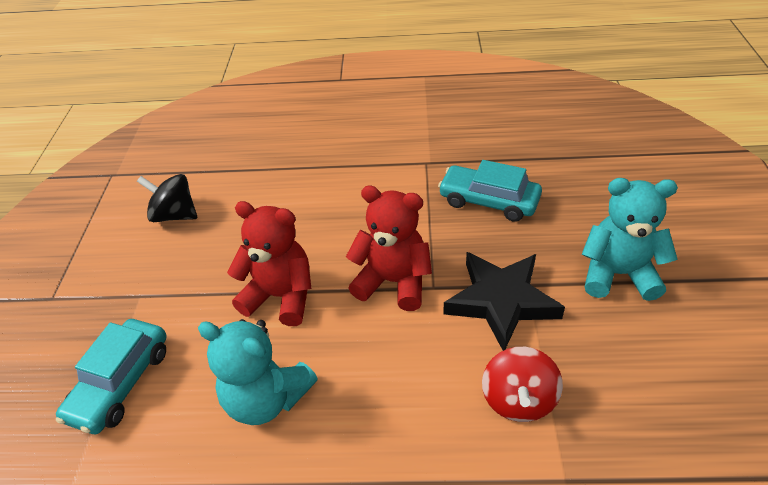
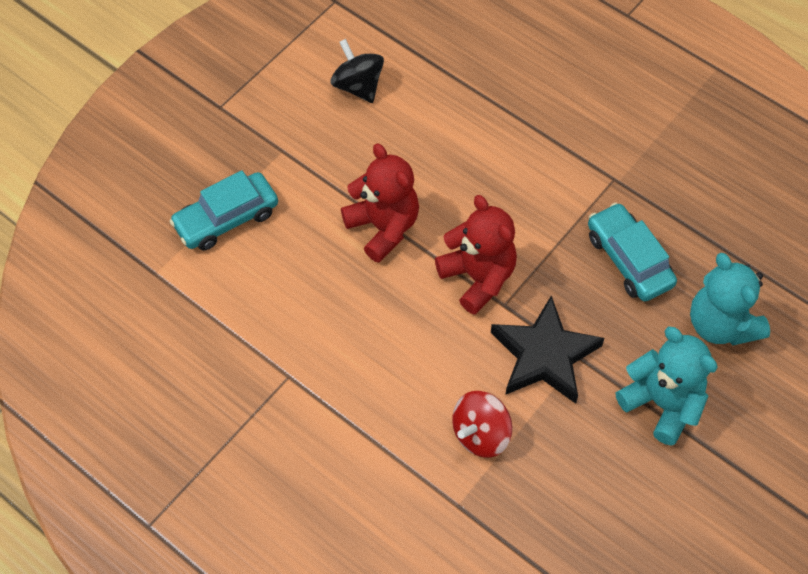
camera: 35 degrees right, 15 degrees up
(267, 398) = (313, 303): turquoise teddy bear -> turquoise teddy bear (721, 324)

